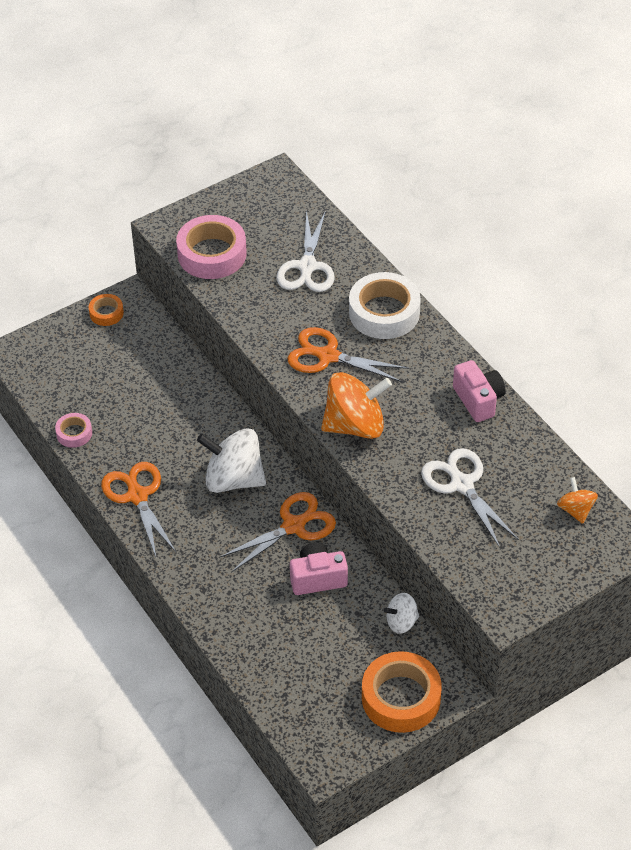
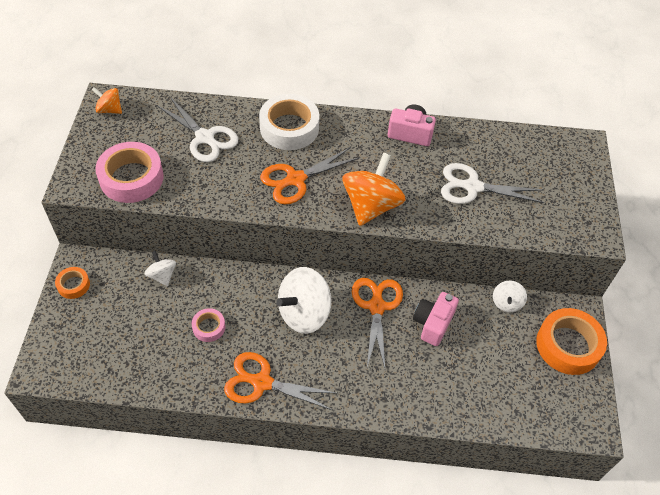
camera: 55 degrees left, 5 degrees up
(74, 433) = (162, 383): pink tape -> pink tape (209, 327)
(173, 360) = (162, 275): none -> white spinning top
(576, 510) = (540, 149): orange spinning top -> orange spinning top (109, 110)

